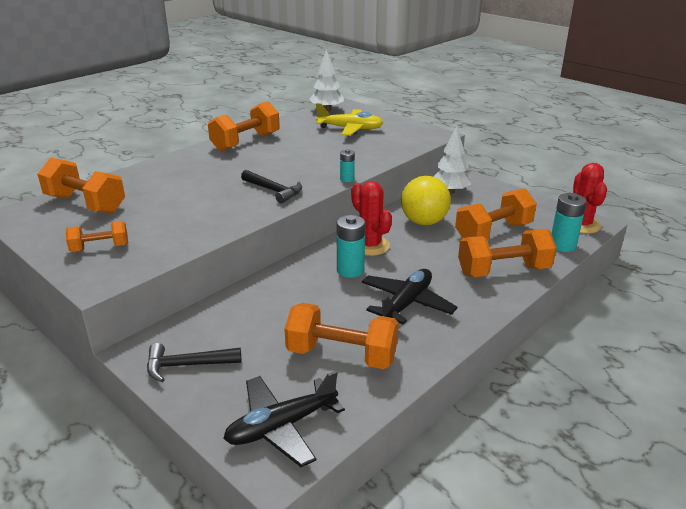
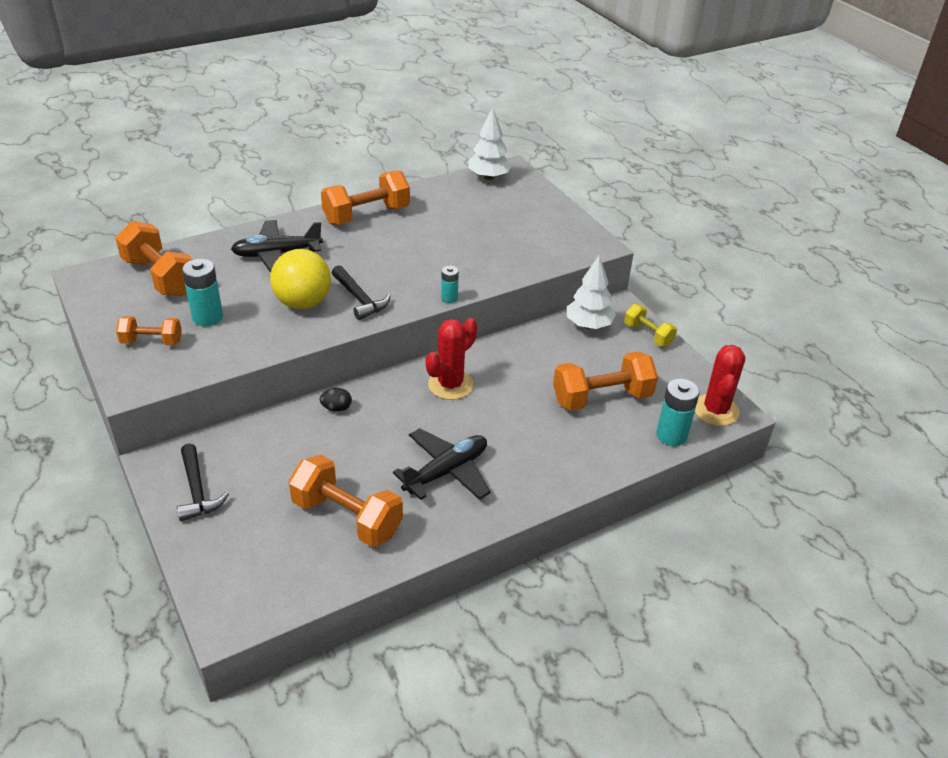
camera: 15 degrees right, 10 degrees up
(187, 365) = (197, 490): black hammer -> black hammer turned 120 degrees counterclockwise
(281, 426) = (252, 580): black plane -> black plane (277, 254)
(284, 278) = (336, 408): none -> black egg
(350, 129) = (498, 216): yellow plane -> none
(350, 270) = (411, 413): turquoise battery -> turquoise battery (207, 317)
(370, 245) = (450, 385): red cactus -> red cactus turned 60 degrees clockwise
(424, 222) = (530, 364): yellow ball -> yellow ball (303, 303)
(497, 190) = (648, 335): none -> yellow dumbbell
(503, 271) = (578, 454): orange dumbbell -> none

